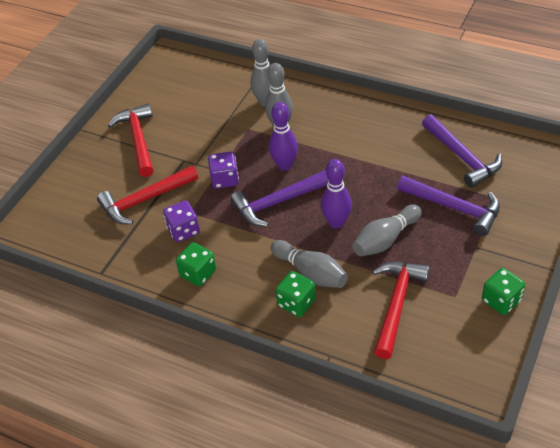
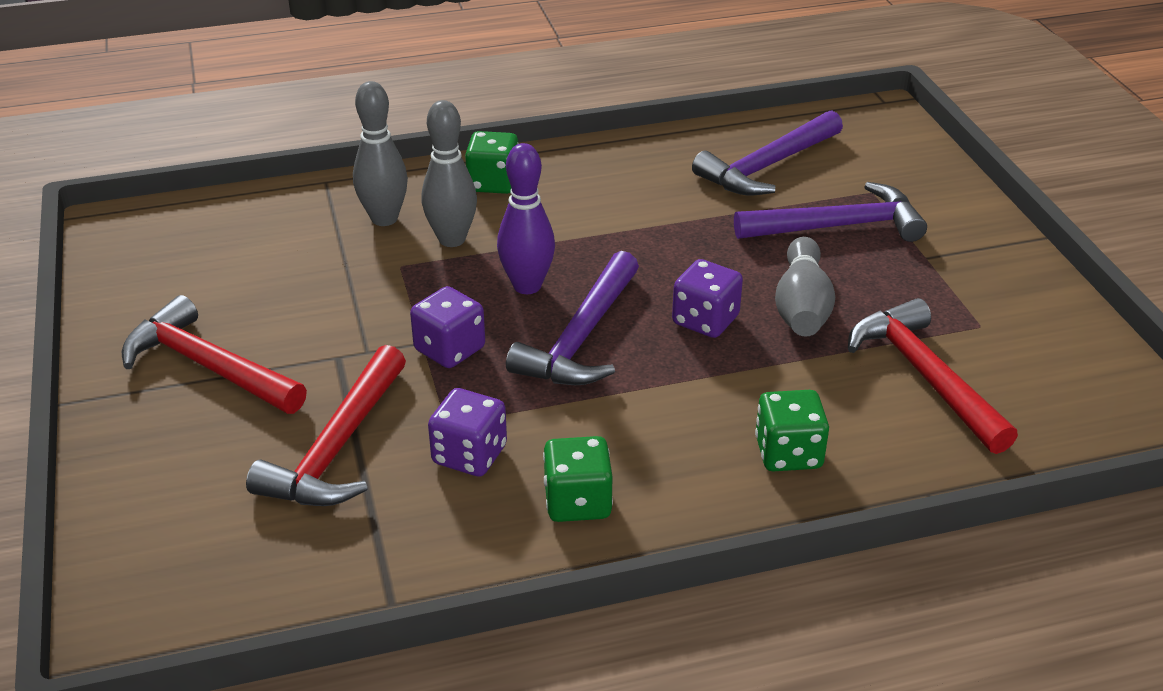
camera: 45 degrees left, 10 degrees down
(311, 273) = (755, 402): grey bowling pin -> none
(336, 222) = (705, 320): purple bowling pin -> purple dice
(461, 157) = (767, 166): purple hammer -> purple hammer turned 120 degrees clockwise
(501, 300) = (1039, 301): green dice -> green dice (493, 183)

